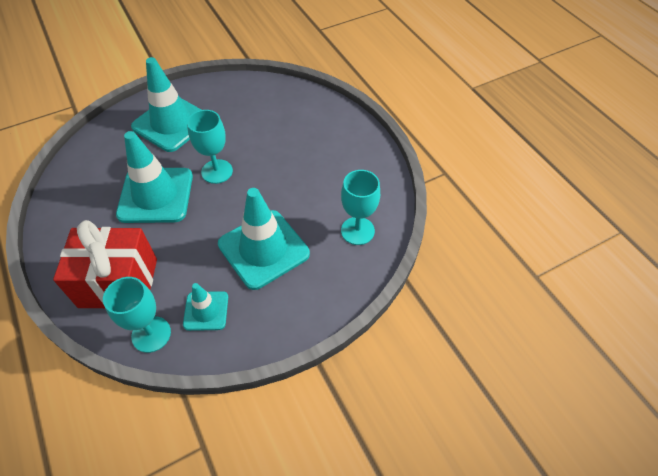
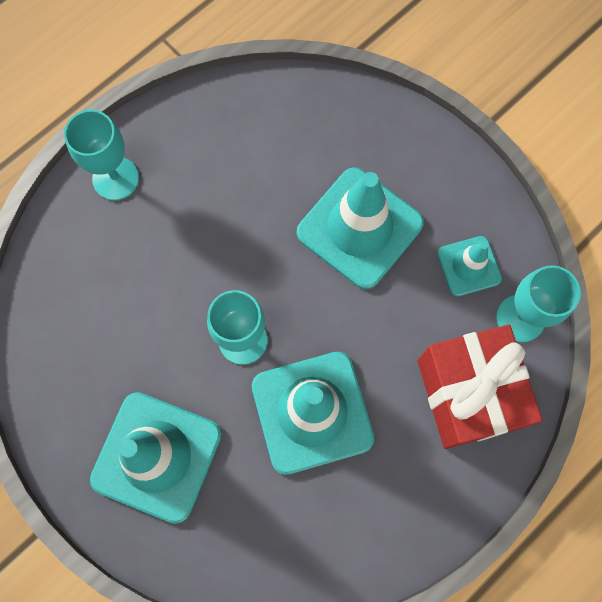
camera: 105 degrees left, 20 degrees up
(357, 231) = (297, 121): turquoise goblet -> turquoise goblet (115, 178)

